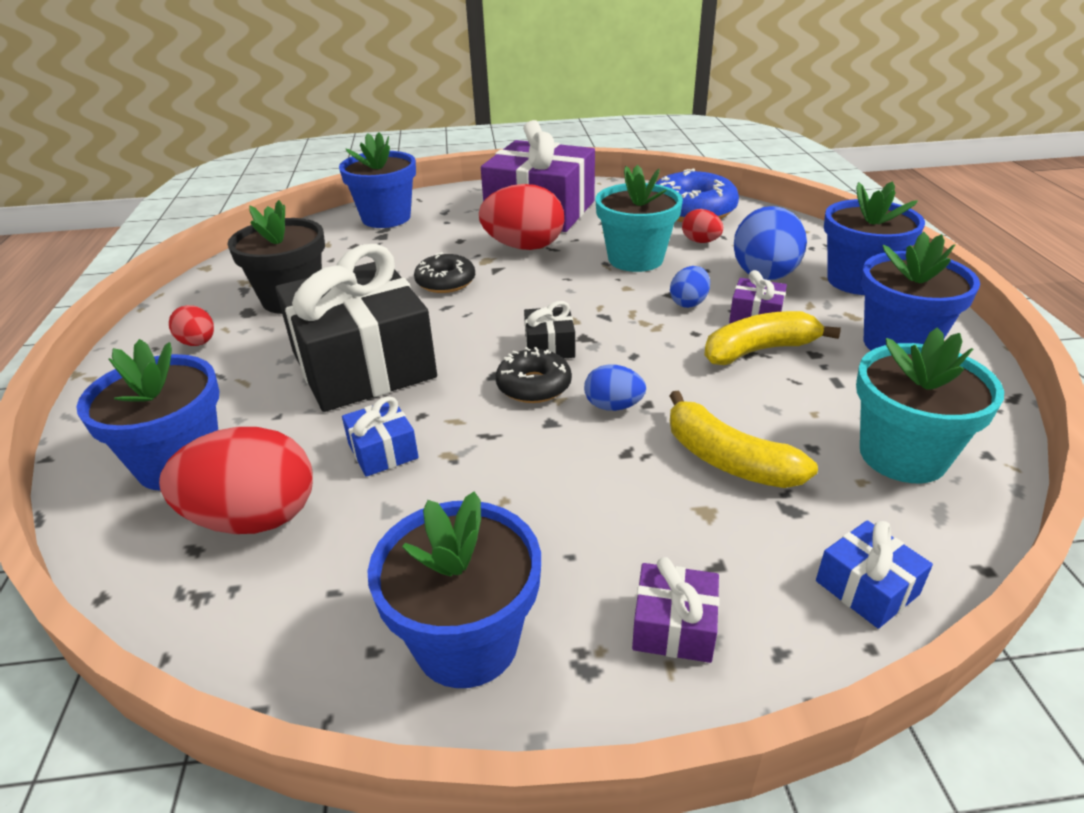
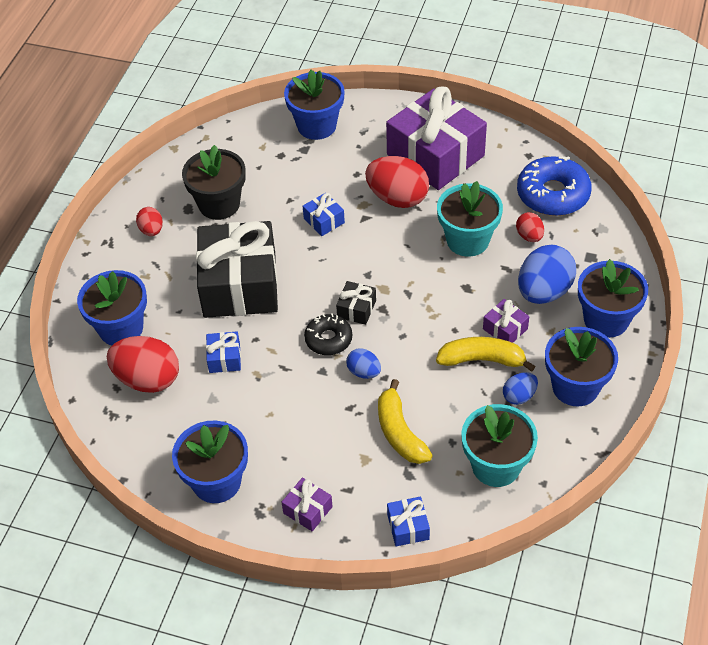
camera: 25 degrees right, 15 degrees up
(445, 282) = (324, 221): black donut -> blue gift
(688, 303) = (471, 300): blue egg -> blue egg (519, 396)

